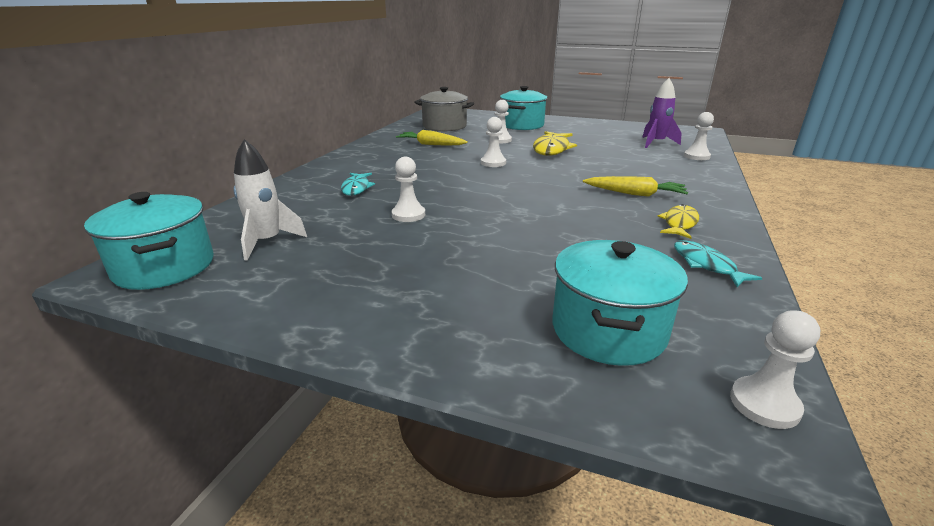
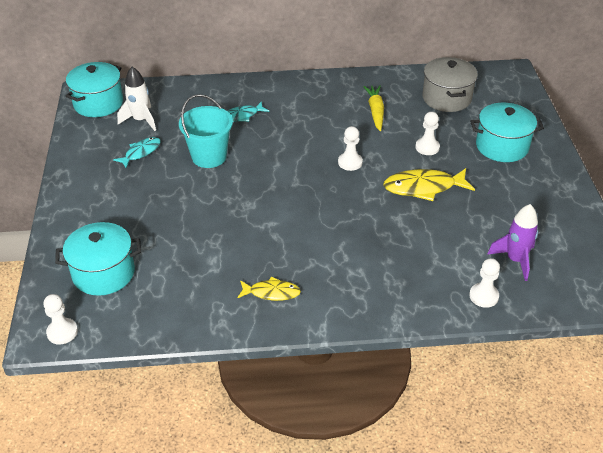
camera: 65 degrees right, 15 degrees up
(408, 215) = (209, 156): white pawn -> turquoise bucket
(634, 194) = (325, 261): yellow carrot -> none
(706, 265) = (203, 309): turquoise fish -> turquoise fish (141, 152)

